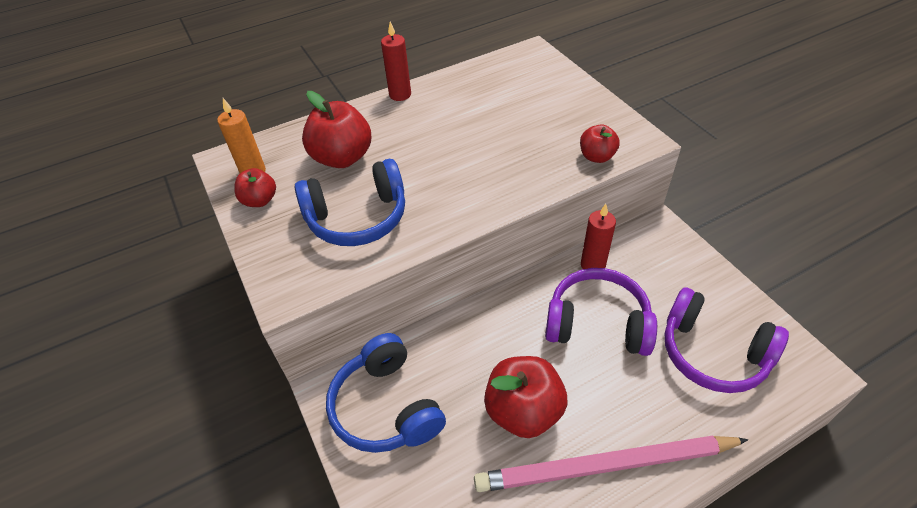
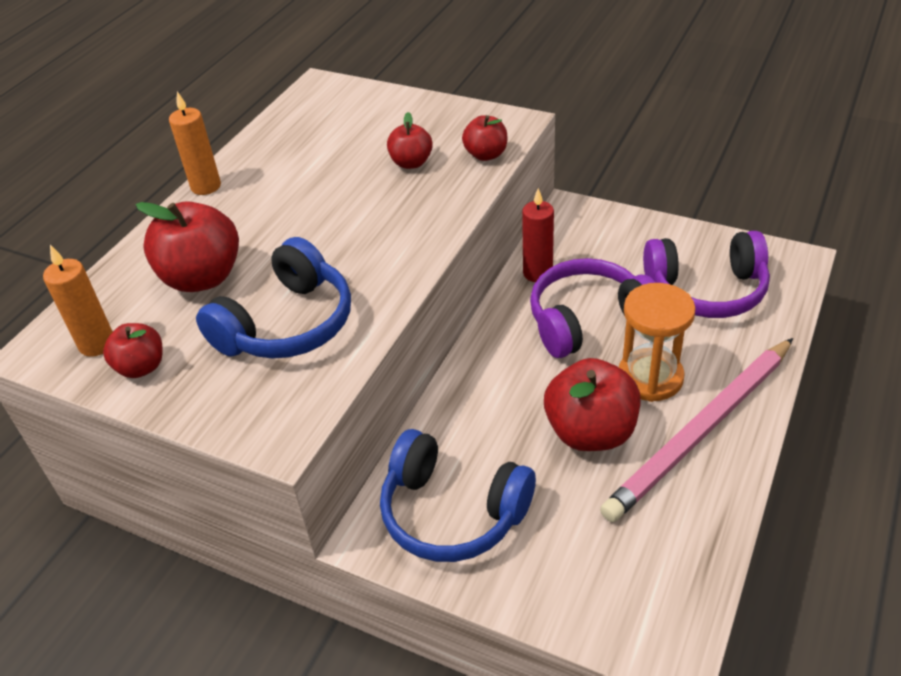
camera: 35 degrees left, 5 degrees down
(400, 95) = (206, 186): red candle -> orange candle
(539, 138) = (411, 163): none -> red apple
(604, 397) = (650, 377): none -> orange hourglass

